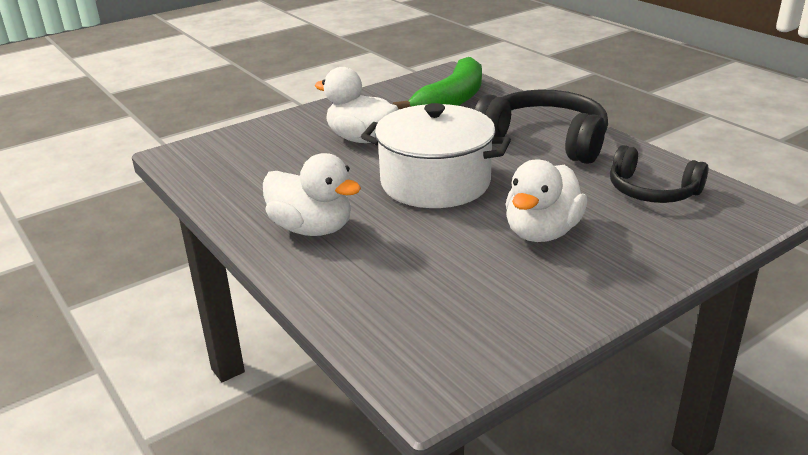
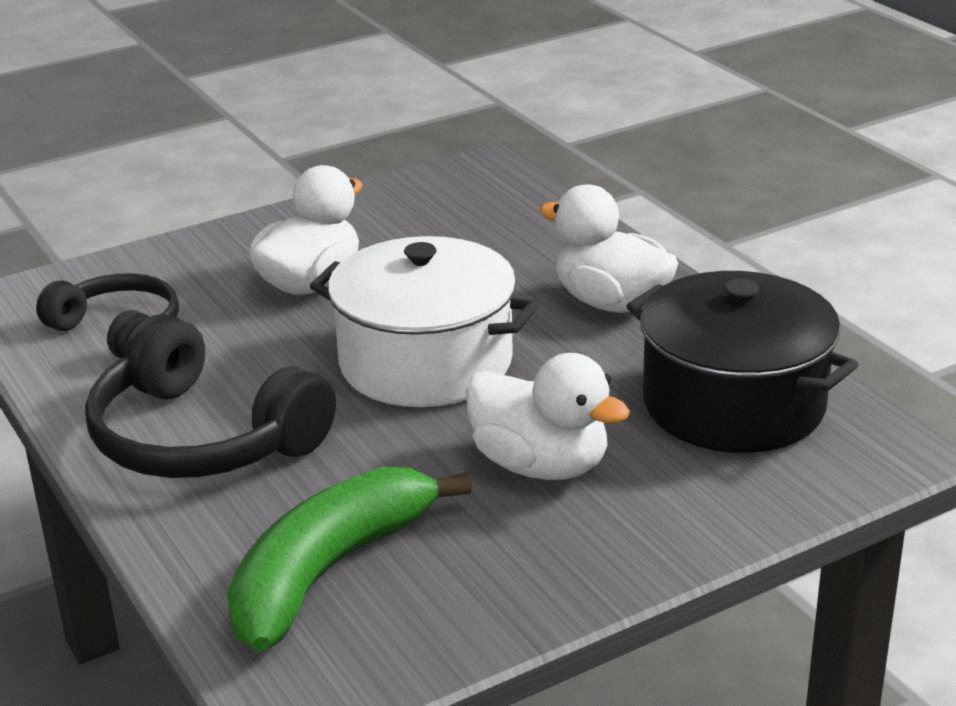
camera: 175 degrees left, 0 degrees up
(250, 170) = (733, 404): none -> black pot

